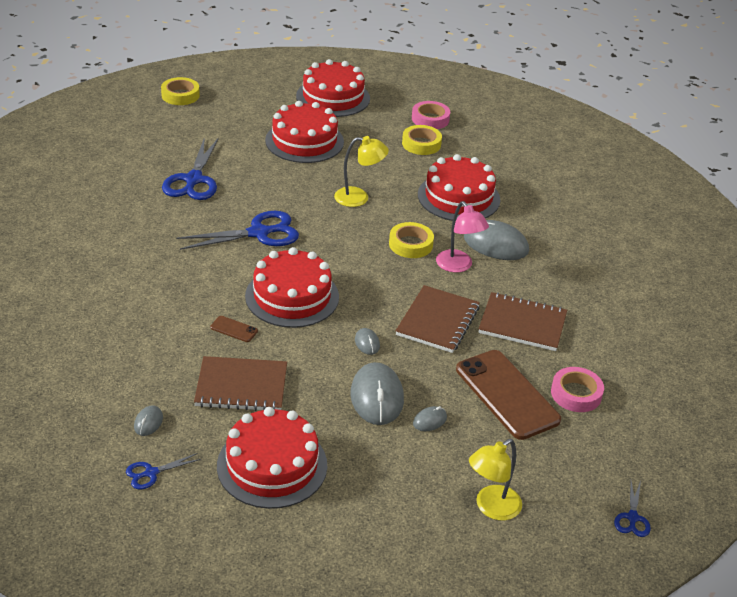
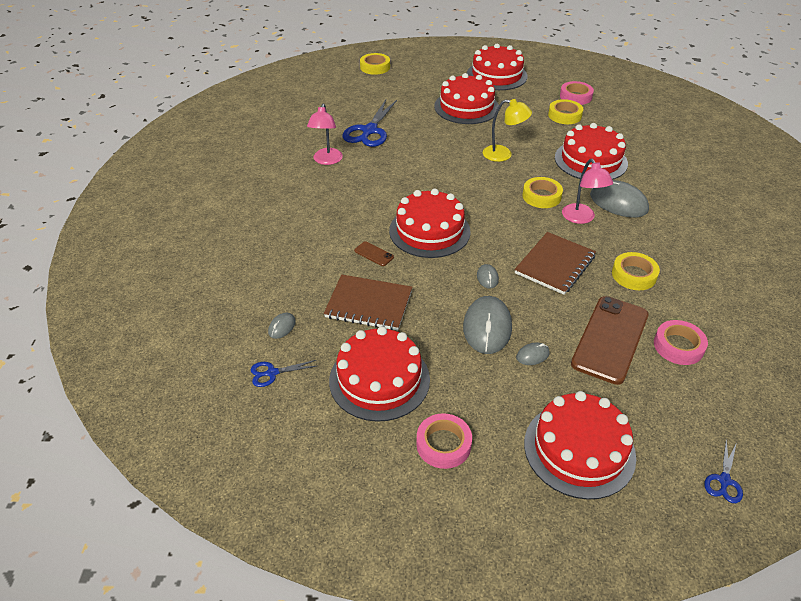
camera: 15 degrees right, 5 degrees up
(150, 222) = (326, 160): none -> pink lamp
(258, 233) = (413, 176): blue scissors -> none
(354, 521) = (443, 444): none -> pink tape
(491, 508) = (579, 449): yellow lamp -> red cake
(507, 394) = (610, 339): brown phone -> brown phone turned 45 degrees clockwise
(522, 324) = (634, 275): brown notebook -> yellow tape

